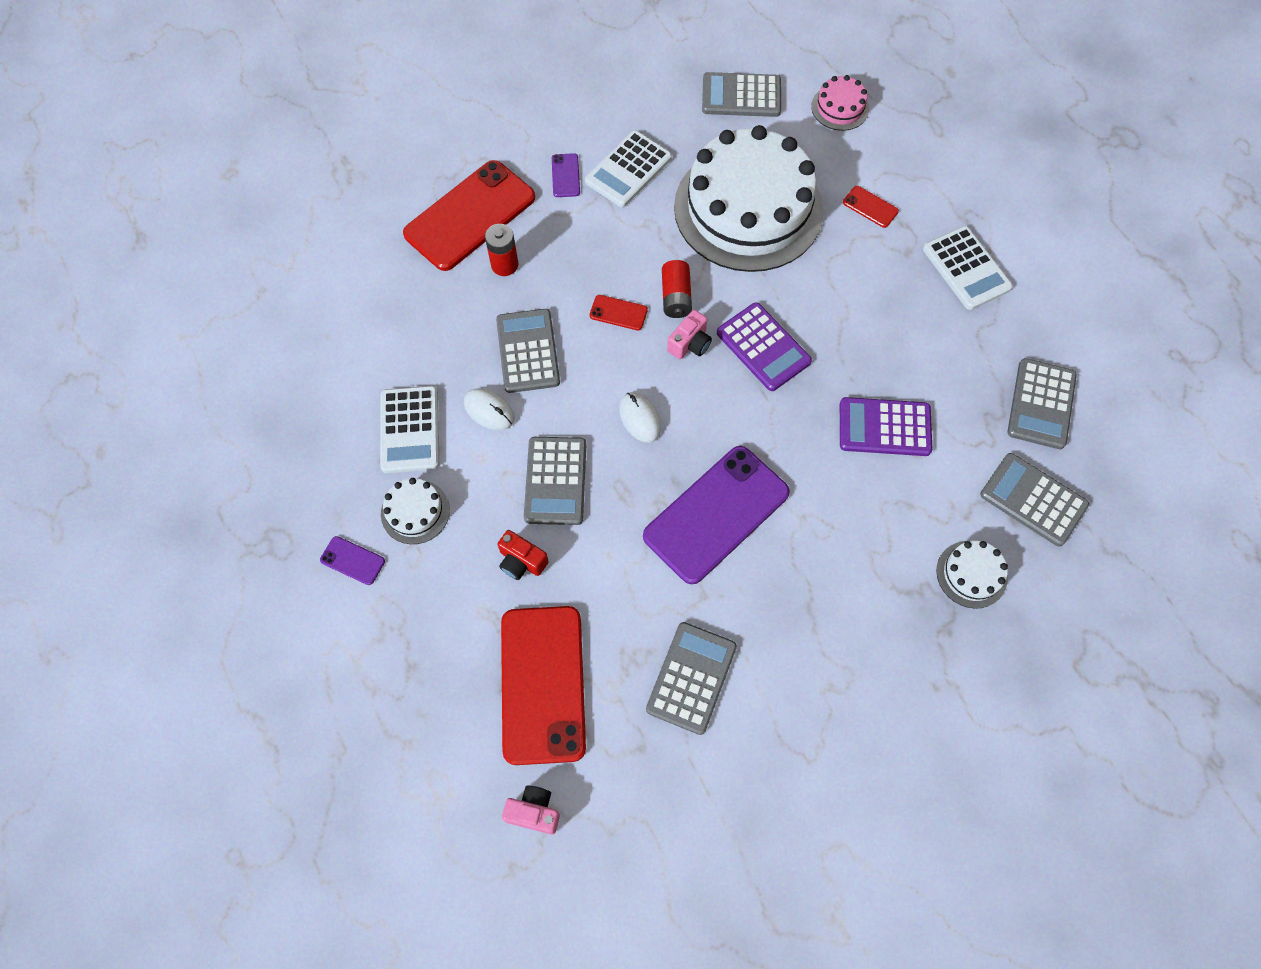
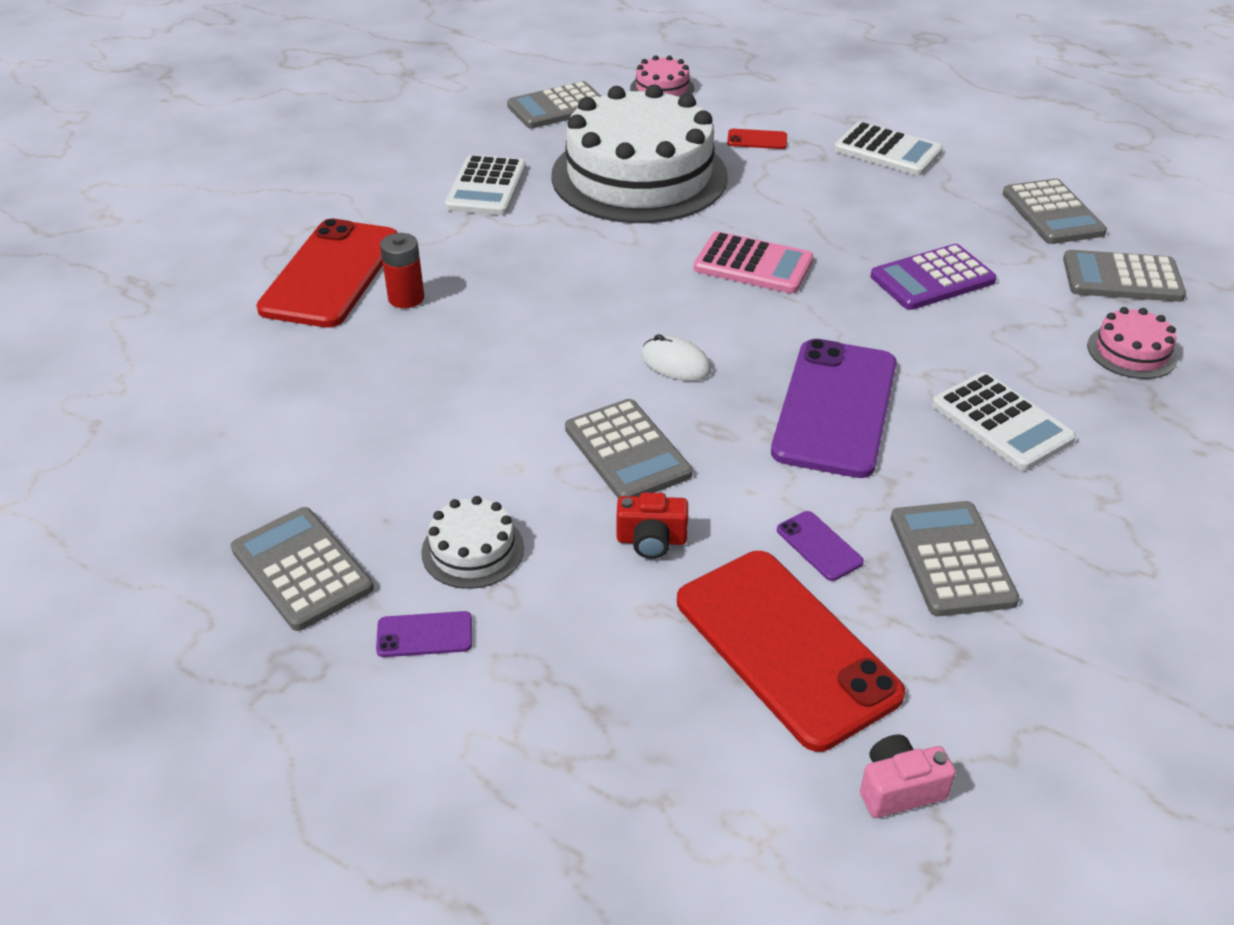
camera: 30 degrees left, 25 degrees down
(410, 430) = (402, 476): white calculator -> white calculator (1001, 422)
(489, 410) = (491, 422): white mouse -> none
(528, 351) = (495, 356): grey calculator -> grey calculator (302, 569)
(565, 175) = (419, 211): purple phone -> purple phone (819, 546)
(618, 313) = (573, 291): red phone -> none
(676, 297) = (625, 259): red battery -> none
(690, 343) = (674, 288): pink camera -> none
(763, 347) = (753, 265): purple calculator -> pink calculator
(971, 574) = (1131, 352): white cake -> pink cake

